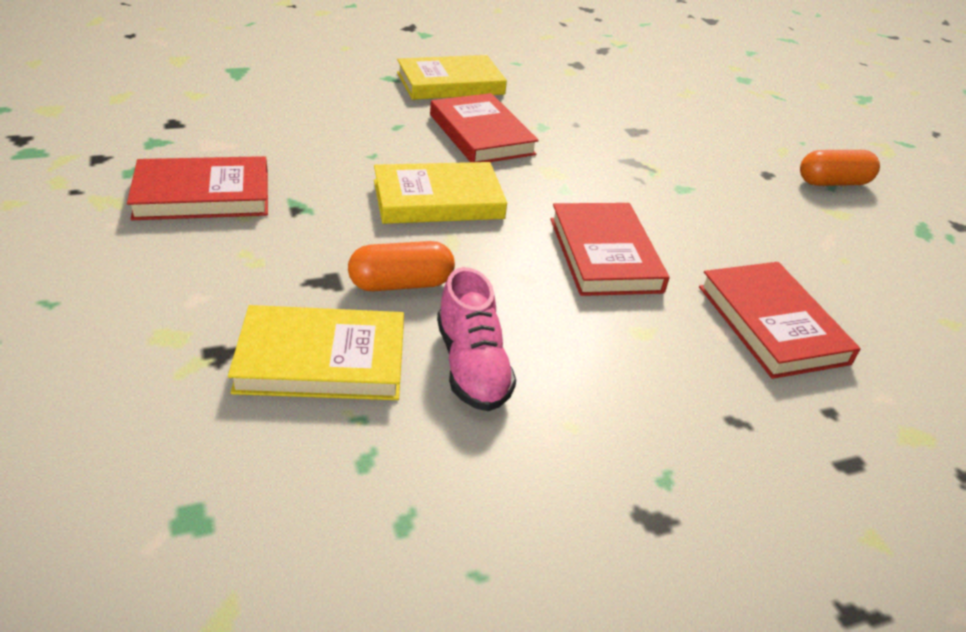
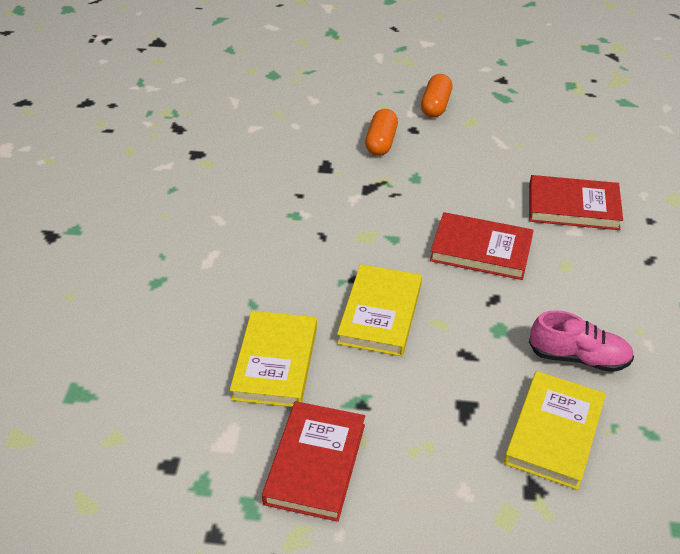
camera: 60 degrees left, 5 degrees up
(401, 284) = (482, 367): orange capsule -> orange capsule (381, 142)
(450, 83) = (189, 245): yellow book -> yellow book (275, 362)
(481, 134) = (291, 255): red book -> none

